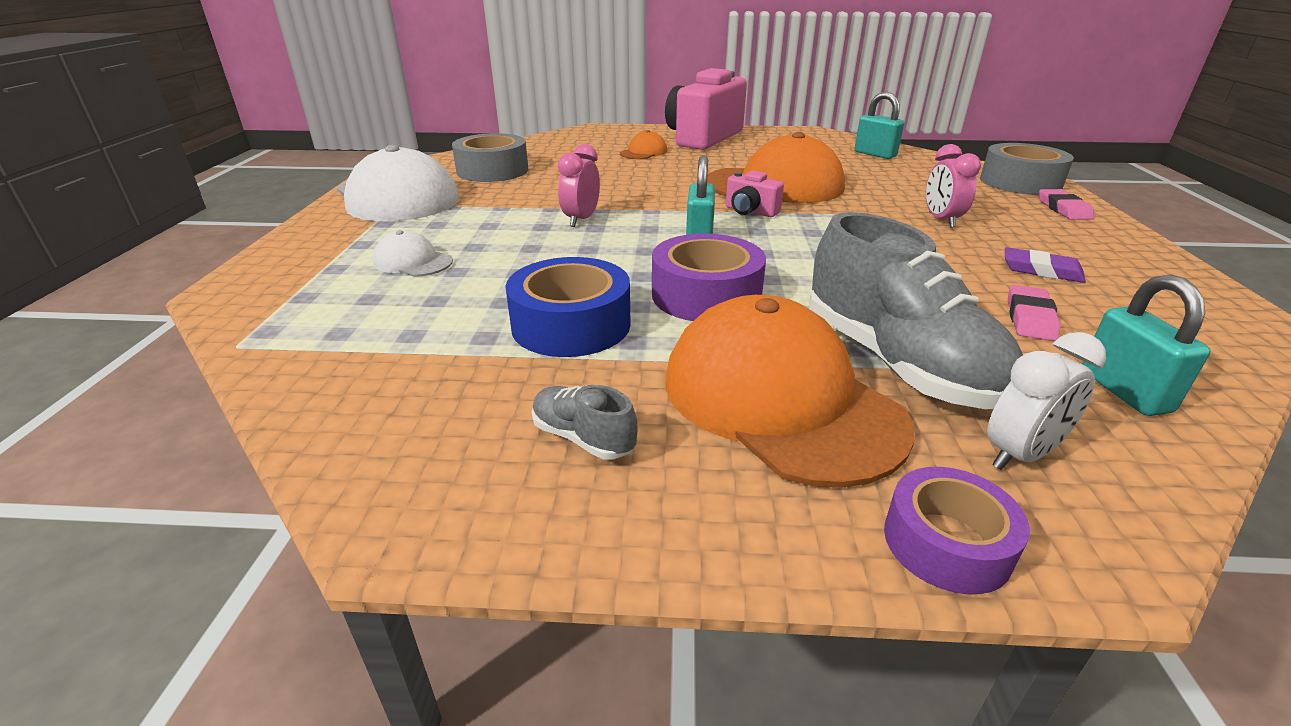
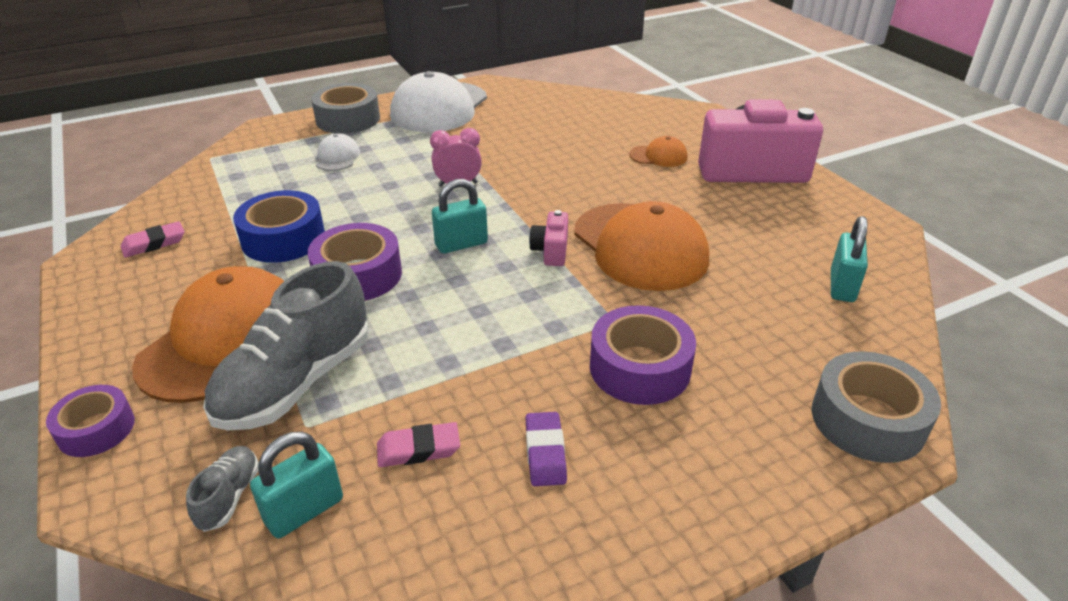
camera: 60 degrees right, 5 degrees up
(492, 171) = (528, 115): grey tape -> grey tape (348, 119)
(583, 438) = (160, 284): grey shoe -> grey shoe (229, 497)
(941, 220) = (640, 368): pink clock -> purple tape
(1020, 455) = (192, 454): white clock -> none
(1063, 209) = (786, 465): pink eraser -> pink eraser (154, 243)

